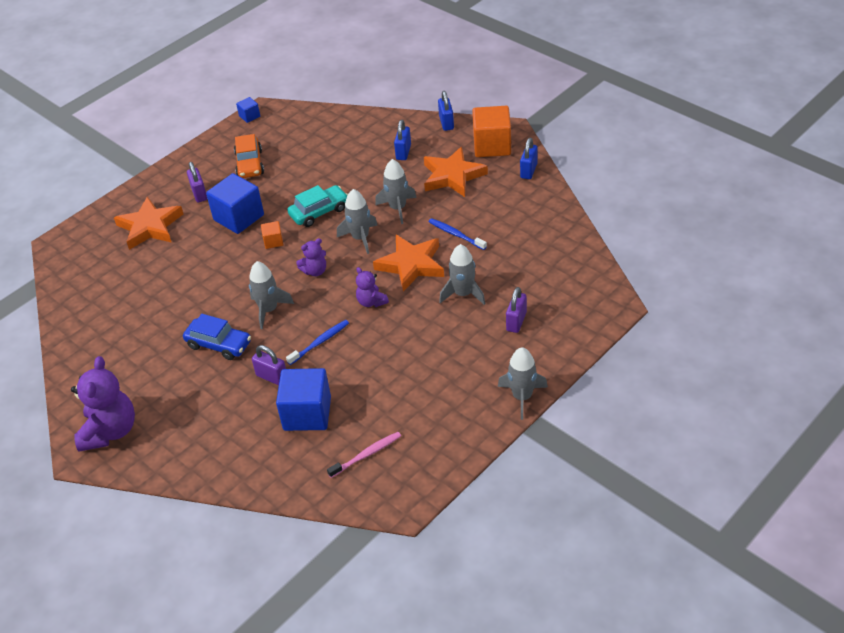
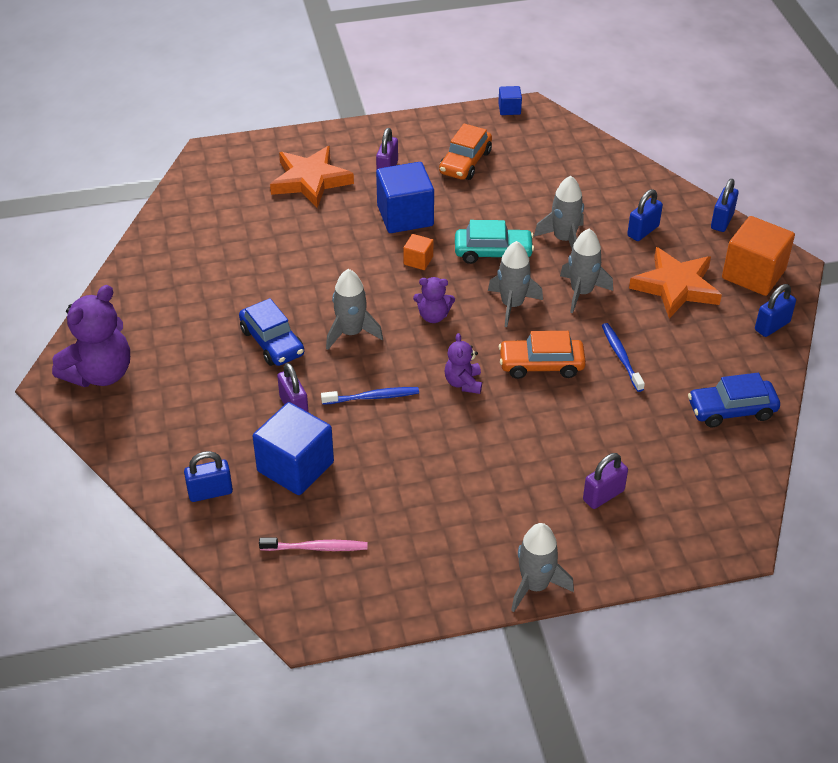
camera: 30 degrees right, 0 degrees up
(263, 462) = (210, 492): none -> blue padlock
(411, 265) = (541, 365): orange star -> orange car
(463, 294) = (570, 430): grey rocket -> grey rocket (564, 239)
(547, 231) = (731, 410): none -> blue car

